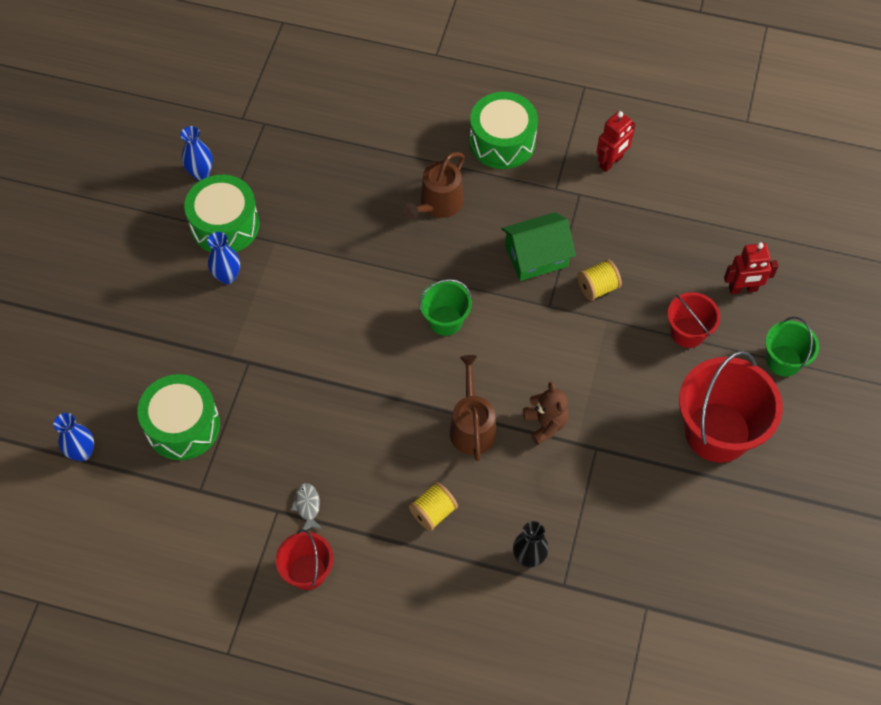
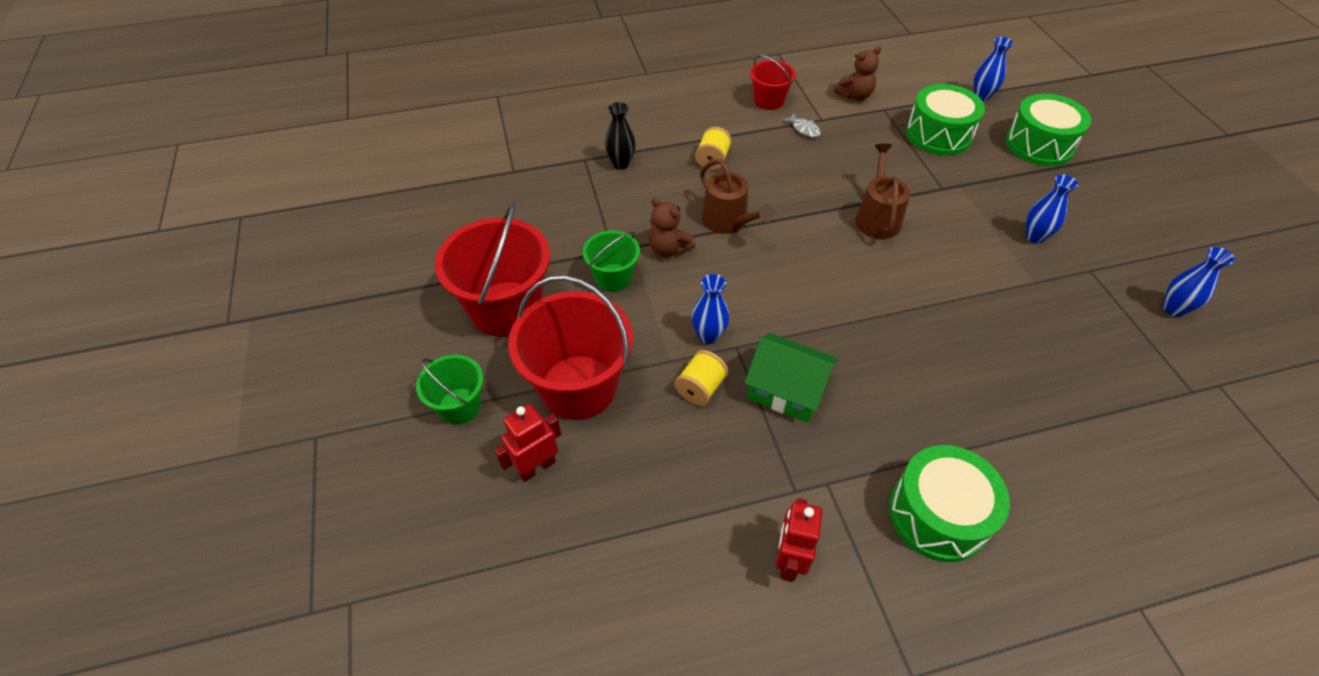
camera: 150 degrees right, 10 degrees down
(209, 528) = (855, 96): none -> brown teddy bear
(225, 225) = (1091, 275): green drum -> green drum (1039, 145)
(438, 204) = (932, 395): brown watering can -> brown watering can (877, 217)
(445, 320) = (821, 288): green bucket -> green bucket (613, 278)
(536, 256) = (786, 390): green house -> green house turned 75 degrees clockwise
(564, 325) = (708, 335): none -> blue vase
(687, 332) = (578, 387): red bucket -> red bucket, size x1.84

